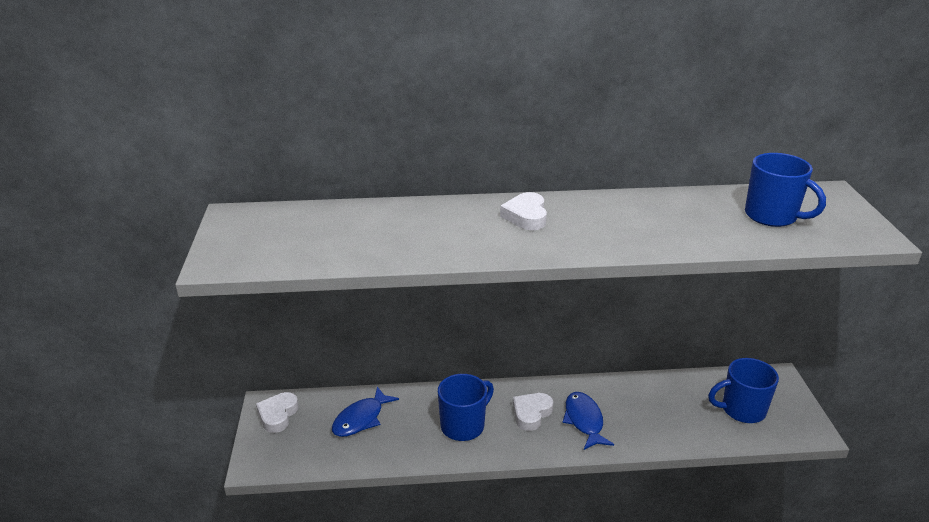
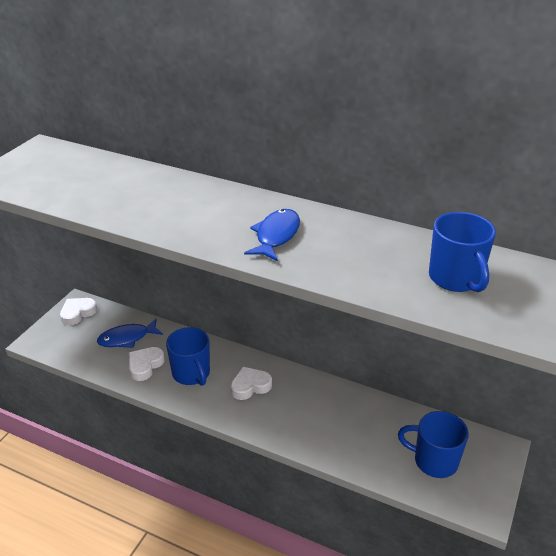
camera: 30 degrees right, 5 degrees up
(463, 426) = (191, 374): blue mug -> blue mug turned 75 degrees clockwise
(526, 216) = (237, 209): white heart -> white heart (145, 365)
(584, 421) = (286, 410): blue fish -> blue fish (276, 236)

